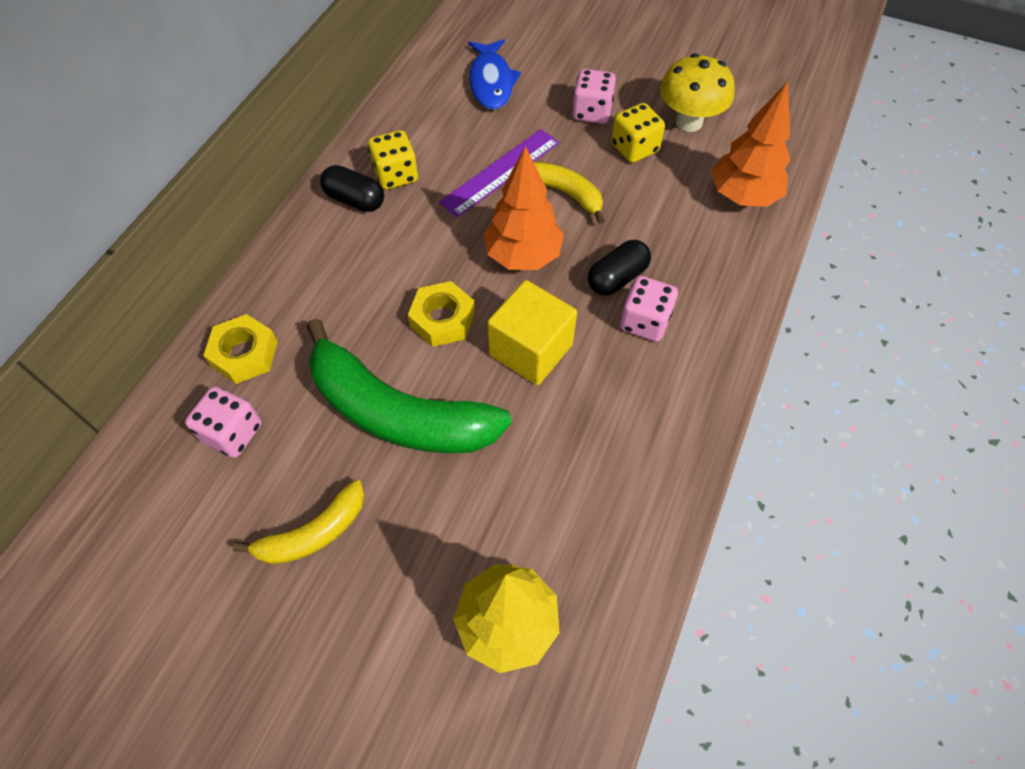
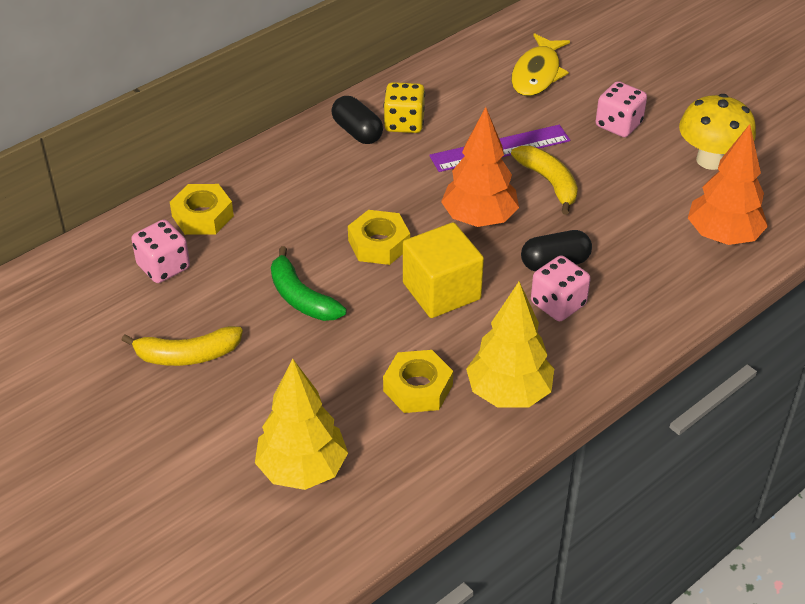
camera: 25 degrees right, 15 degrees down
(398, 412) = (301, 297): green banana -> green banana, size x0.53
(491, 82) = (537, 74): blue fish -> yellow fish
(568, 471) = (418, 388): none -> yellow nut
(634, 148) = (641, 166): yellow dice -> none
(655, 441) = (508, 394): none -> yellow tree

